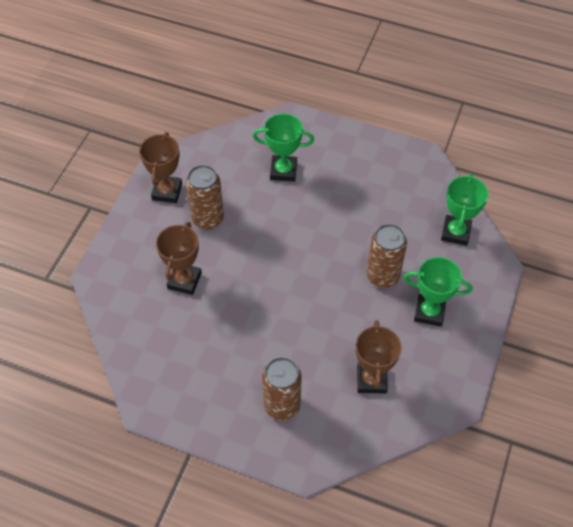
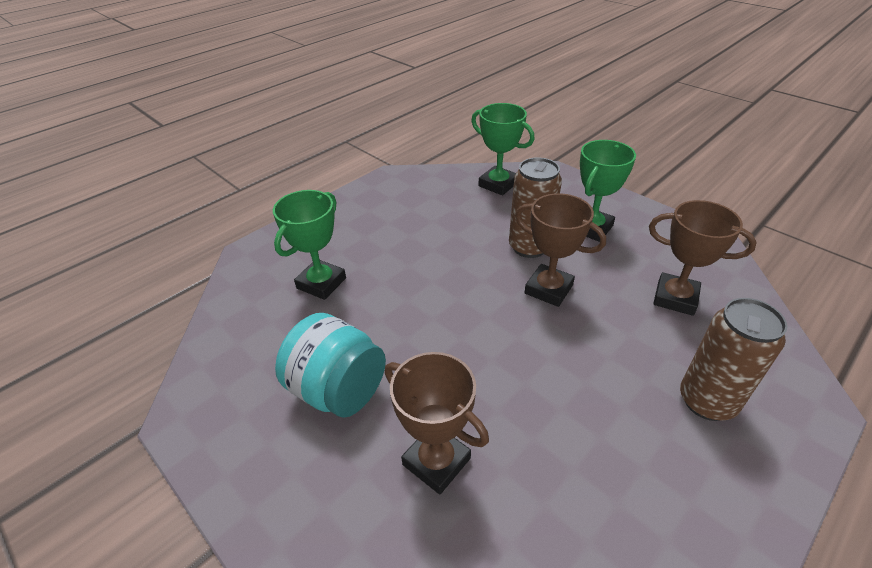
camera: 65 degrees left, 15 degrees down
(167, 191) = (246, 430): brown trophy -> brown trophy (548, 289)
(208, 219) = (338, 390): brown can -> turquoise jar

